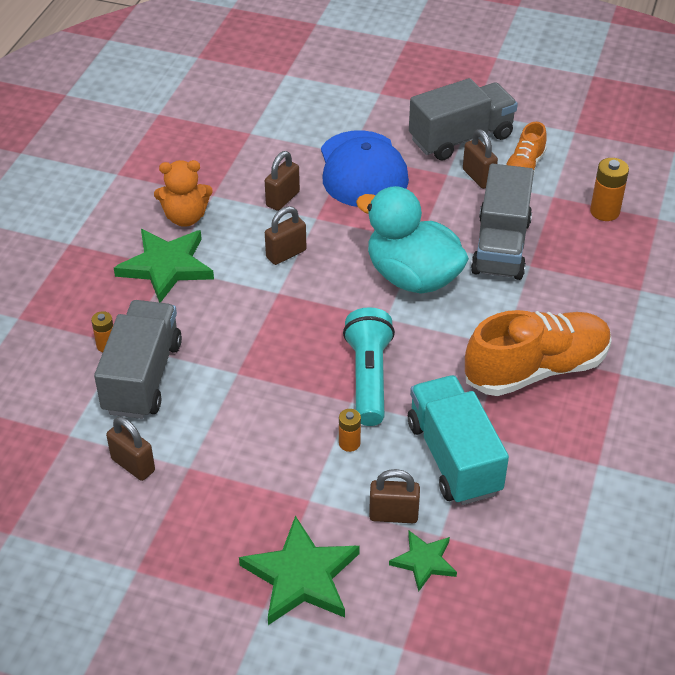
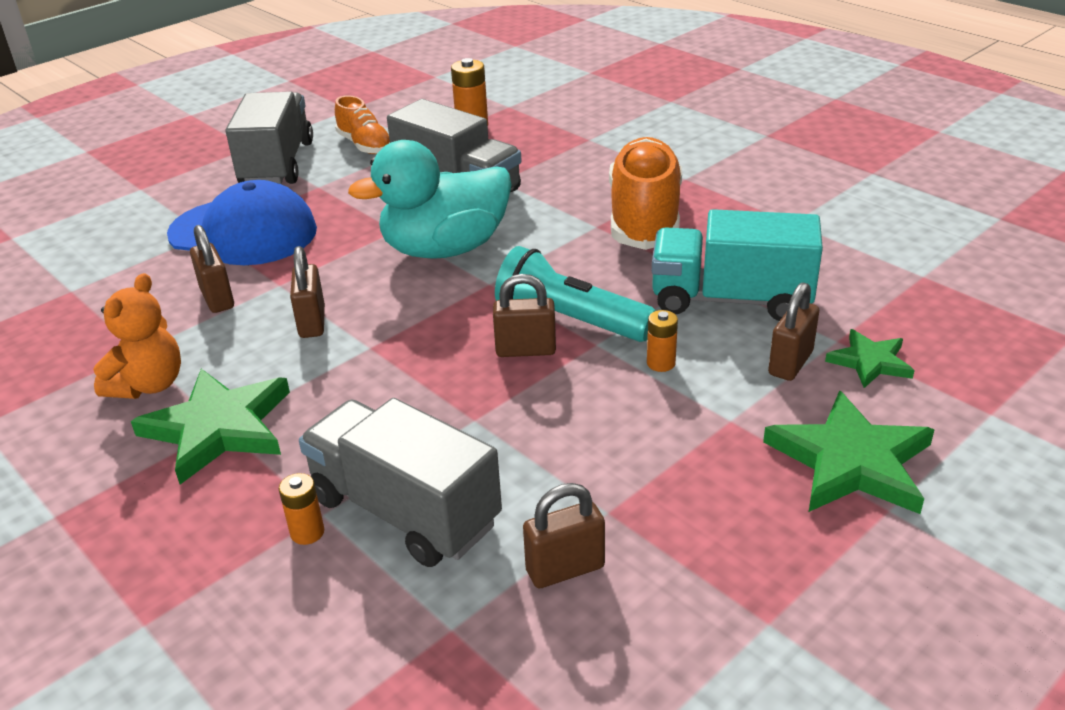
camera: 60 degrees left, 10 degrees down
(478, 177) = (346, 171): brown padlock -> brown padlock (525, 350)

